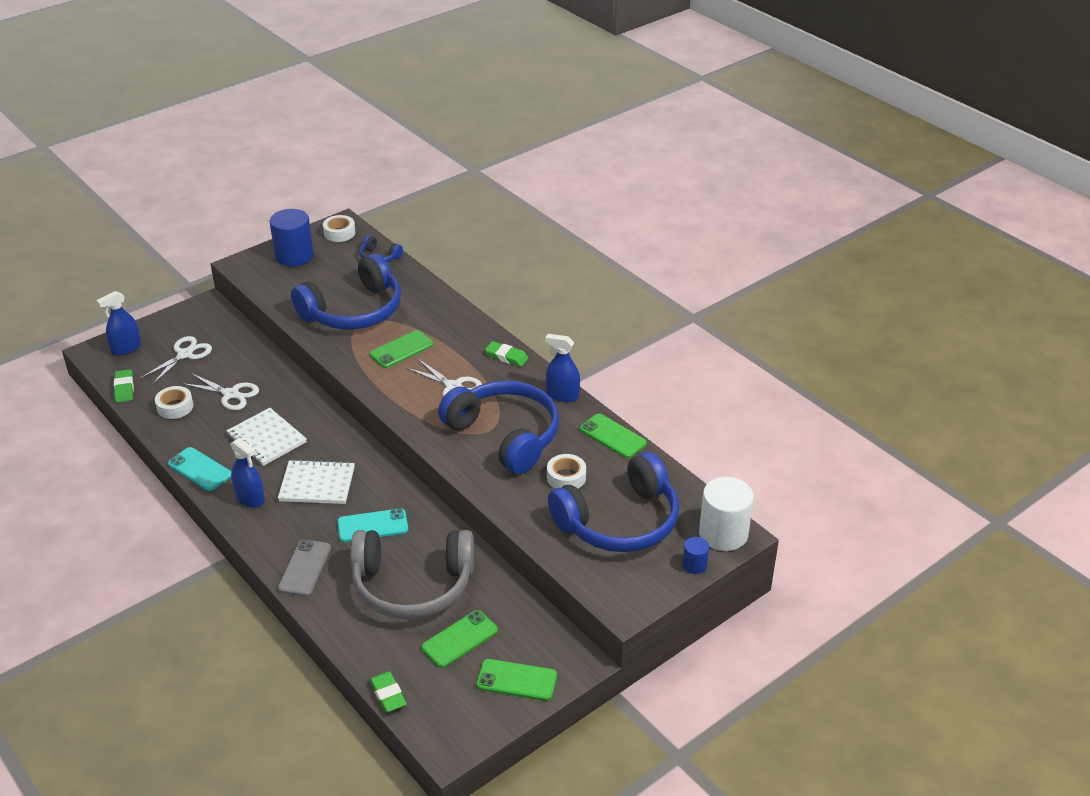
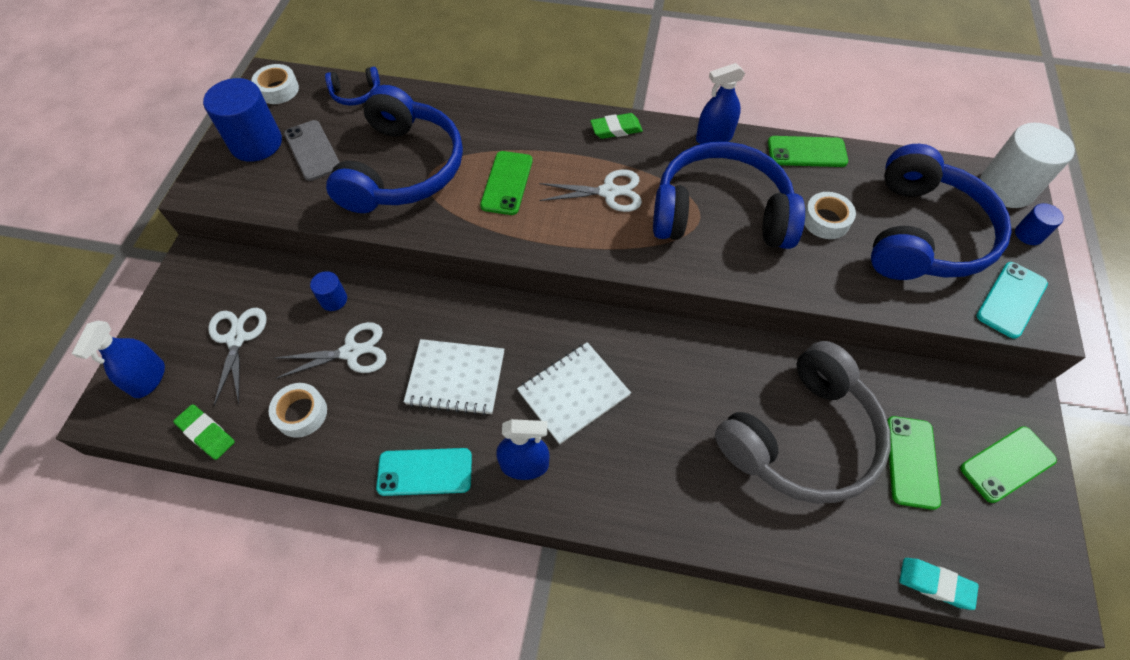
camera: 40 degrees left, 20 degrees up
(252, 364) = (333, 300): none -> blue cylinder
(305, 568) = (681, 504): grey phone -> grey phone (312, 150)
(372, 526) = (684, 399): turquoise phone -> turquoise phone (1011, 300)
(388, 694) = (935, 584): green eraser -> turquoise eraser

